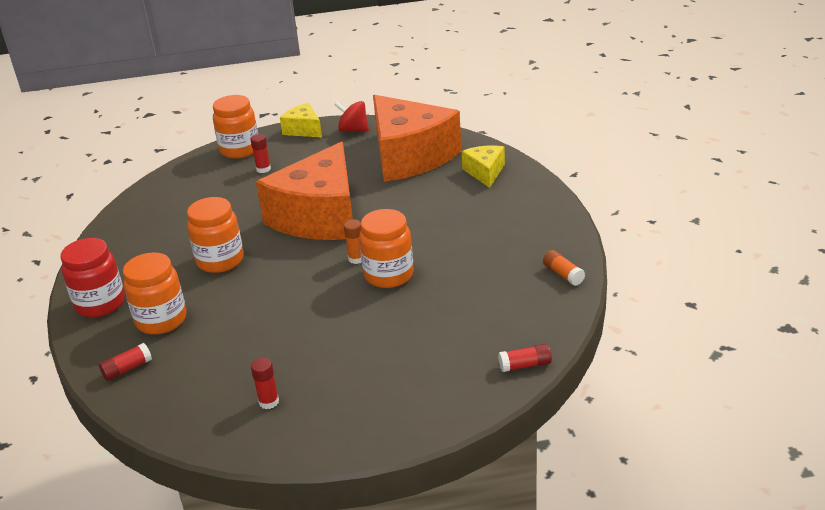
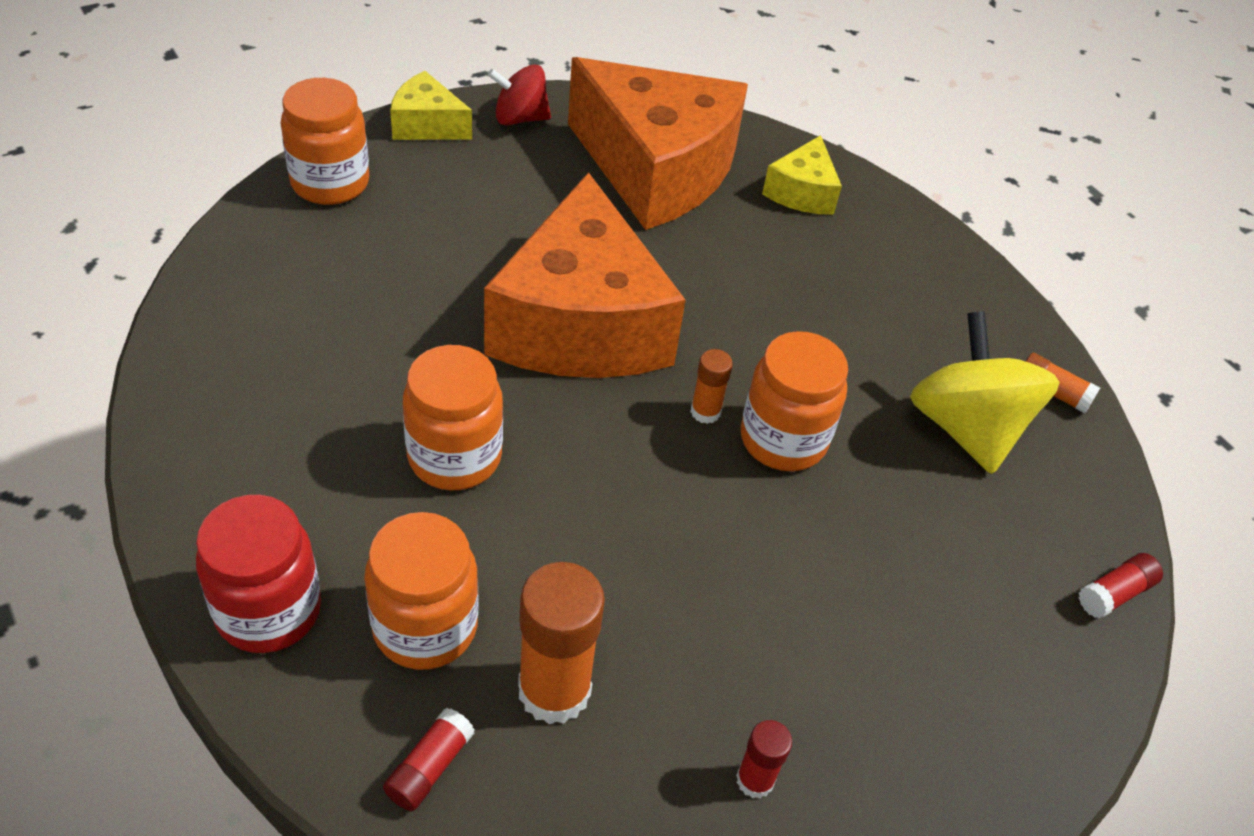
camera: 30 degrees left, 15 degrees up
(201, 352) = (554, 690): none -> orange glue stick
(263, 169) = (405, 224): red glue stick -> none
(485, 172) = (802, 192): yellow cheese -> yellow cheese turned 135 degrees counterclockwise
(497, 283) = (966, 428): none -> yellow spinning top

